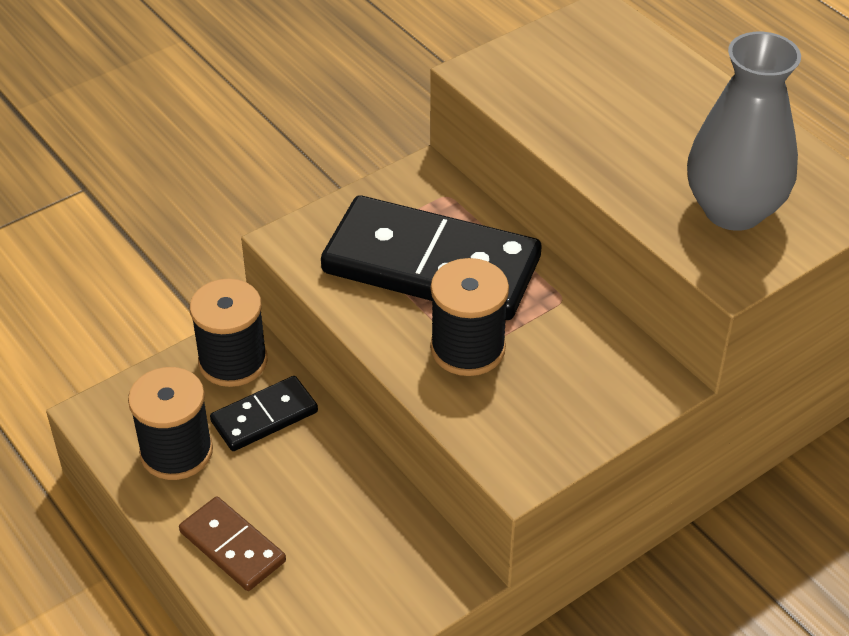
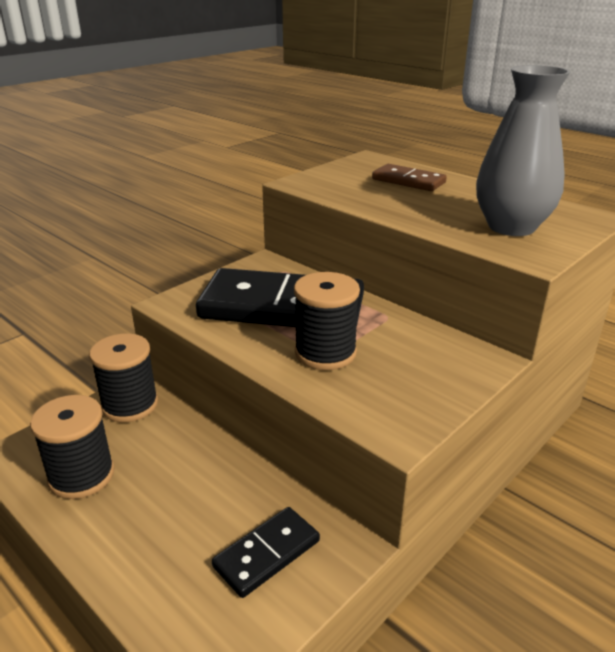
camera: 10 degrees left, 15 degrees down
(232, 546) = (135, 549): brown domino -> brown domino (408, 181)
(264, 417) = (158, 440): black domino -> black domino (267, 554)

